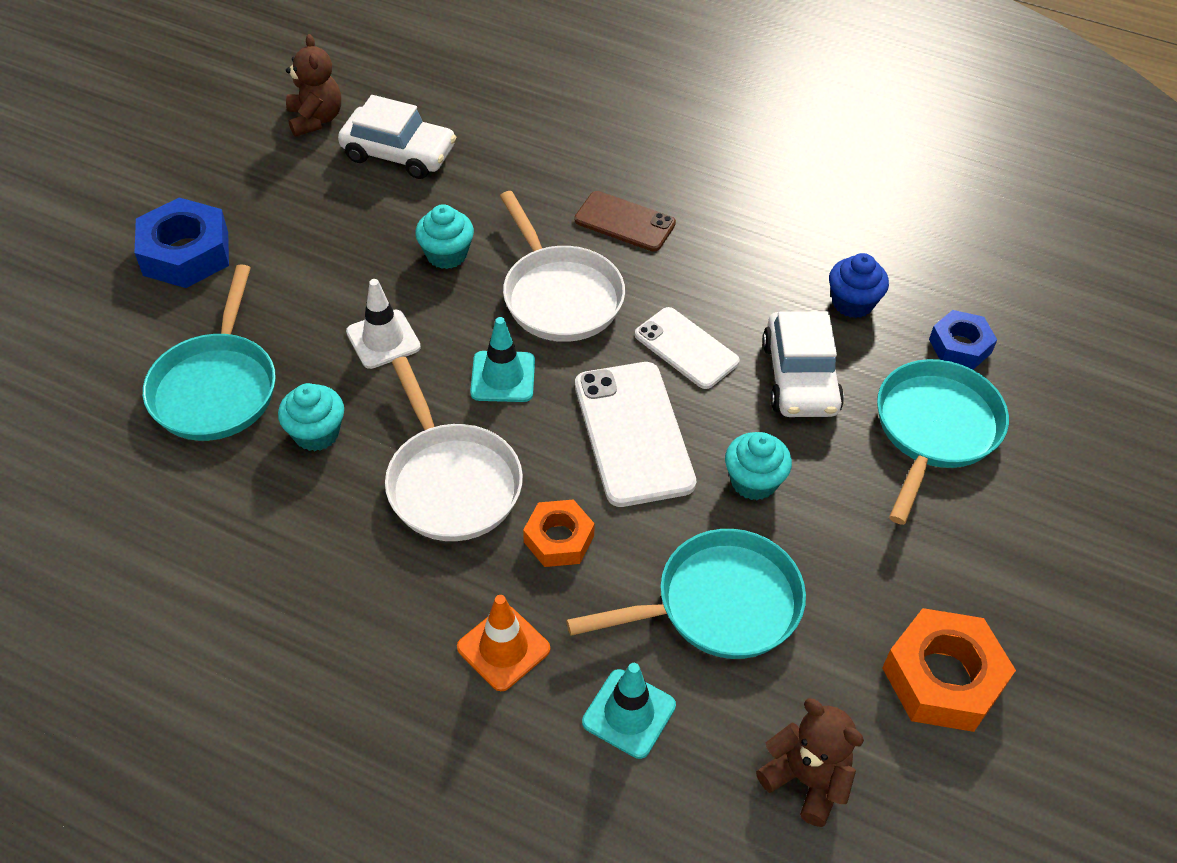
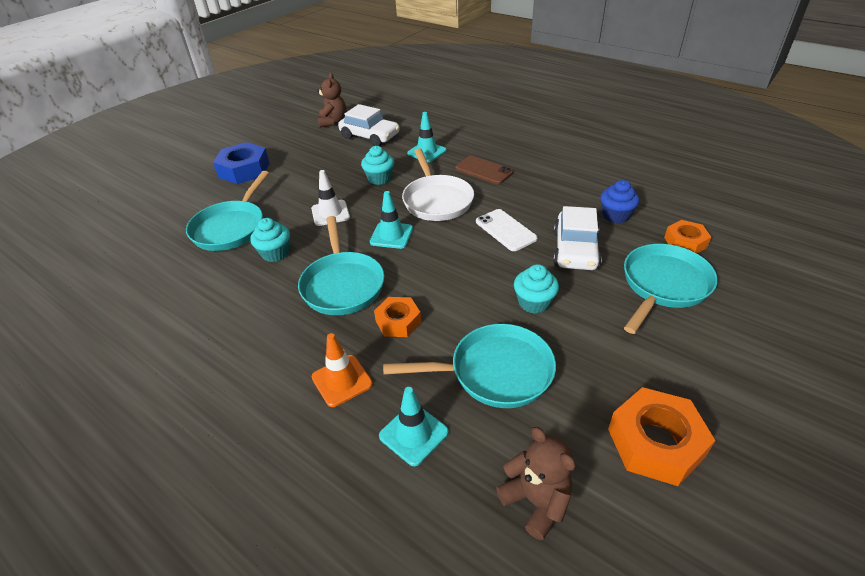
camera: 15 degrees right, 10 degrees down
(451, 482) = (342, 284): white pan -> turquoise pan
(514, 185) = (427, 152): none -> turquoise traffic cone
(633, 433) = (462, 270): white phone -> none
(960, 346) = (685, 242): blue nut -> orange nut

